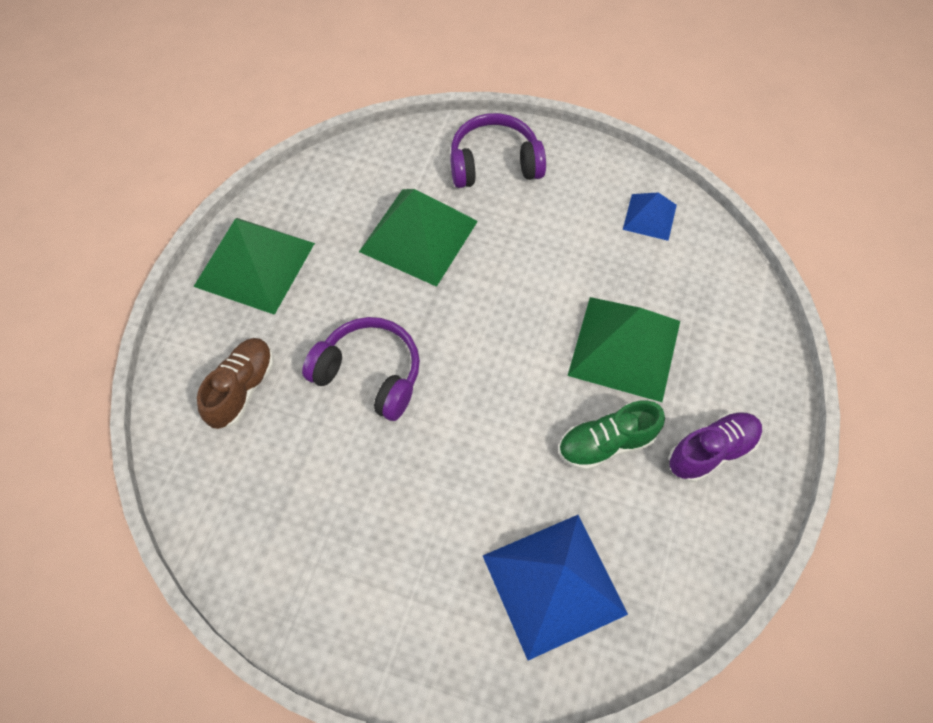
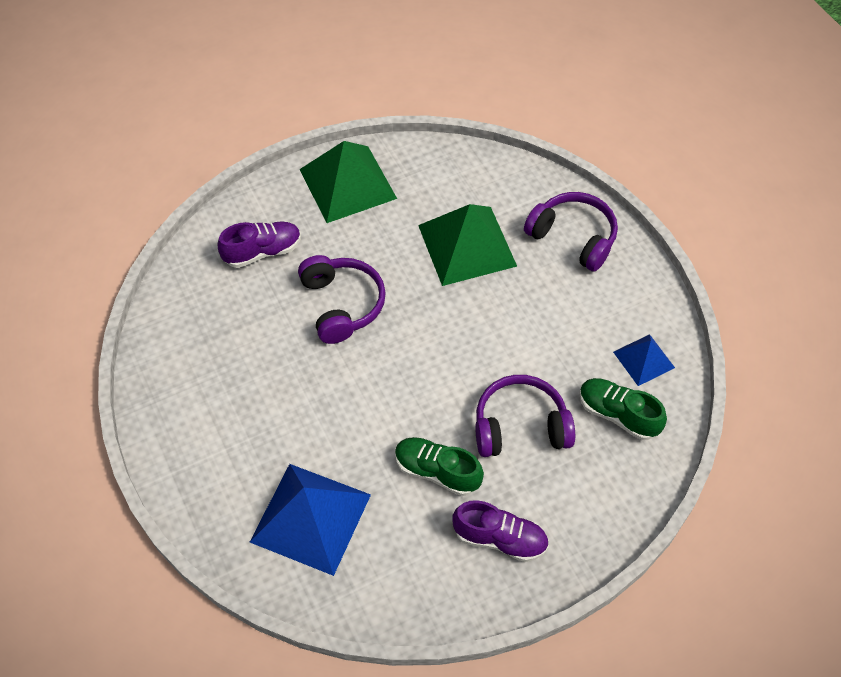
camera: 45 degrees right, 5 degrees down
(242, 389) = (263, 252): brown shoe -> purple shoe
(624, 347) = (520, 426): green pyramid -> purple headphones
(679, 275) = (617, 414): none -> green shoe

